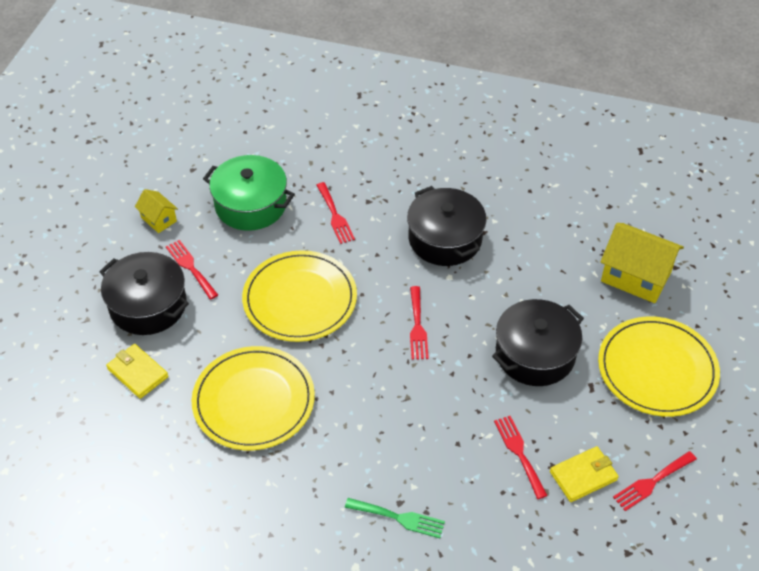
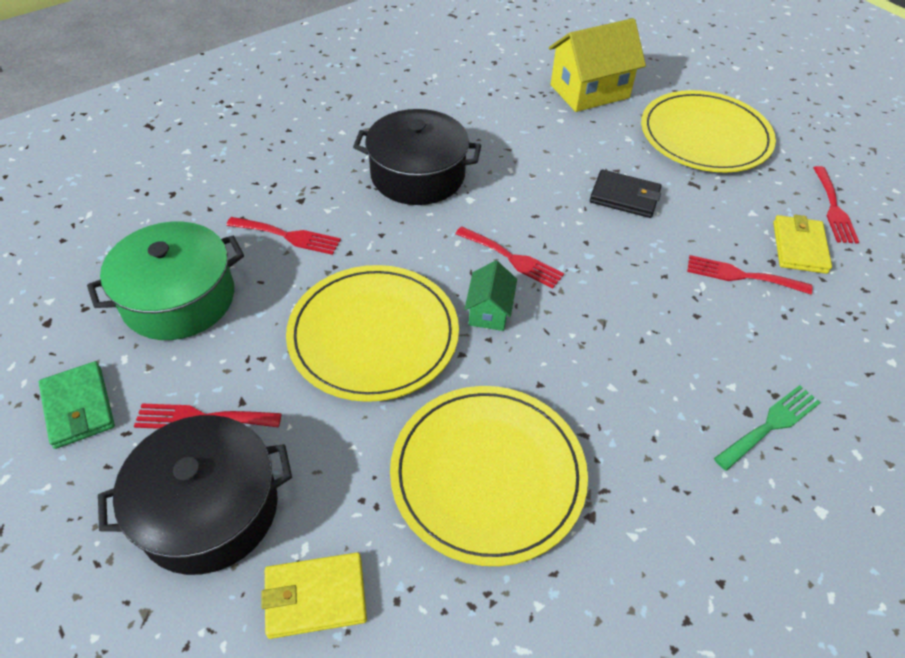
camera: 55 degrees left, 0 degrees up
(159, 219) = (78, 407): yellow house -> green wallet
(364, 339) = (489, 311): none -> green house
(535, 354) = (624, 197): black pot -> black wallet

